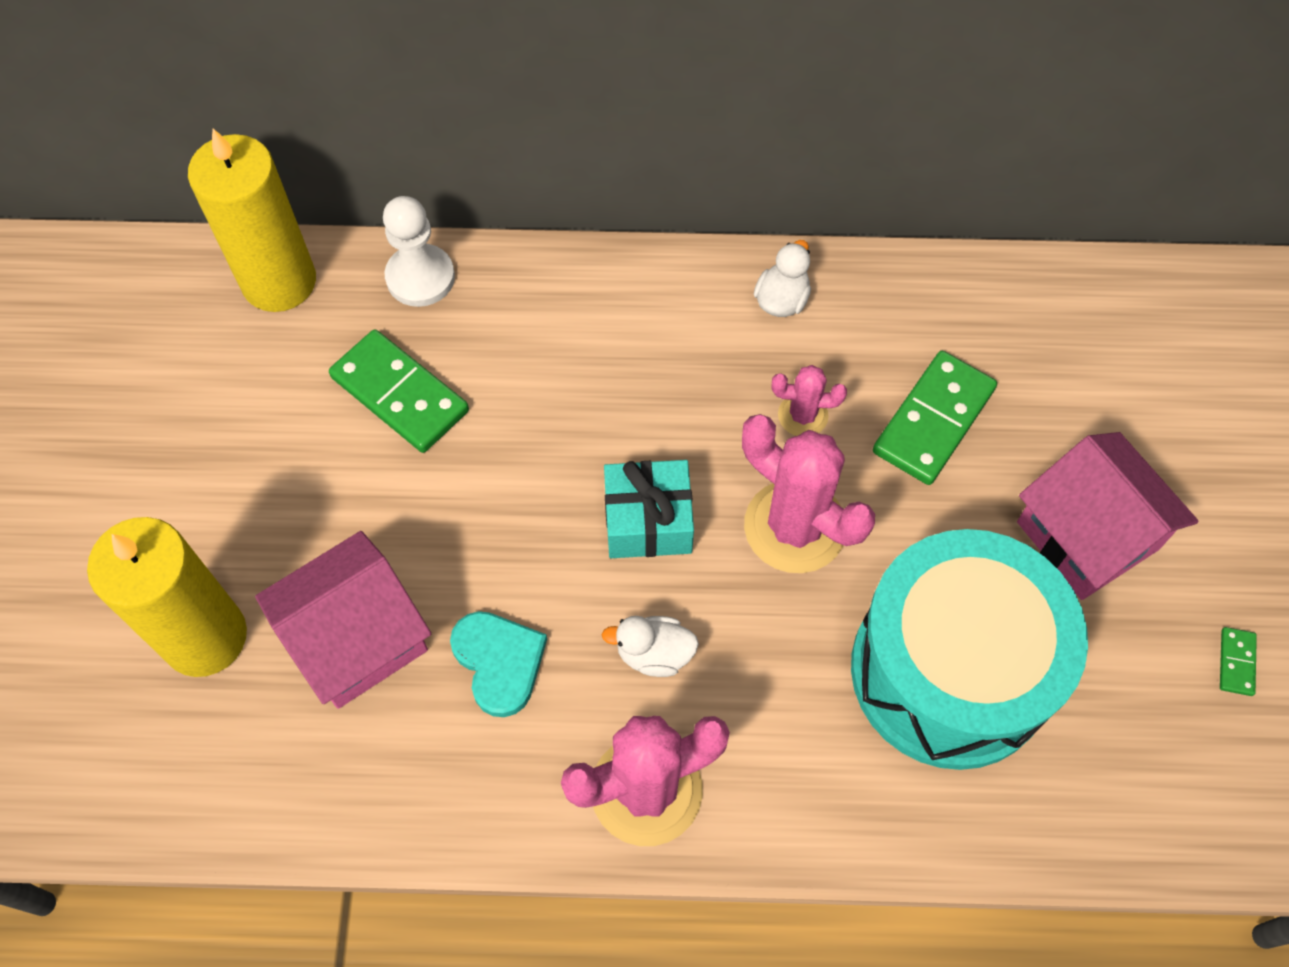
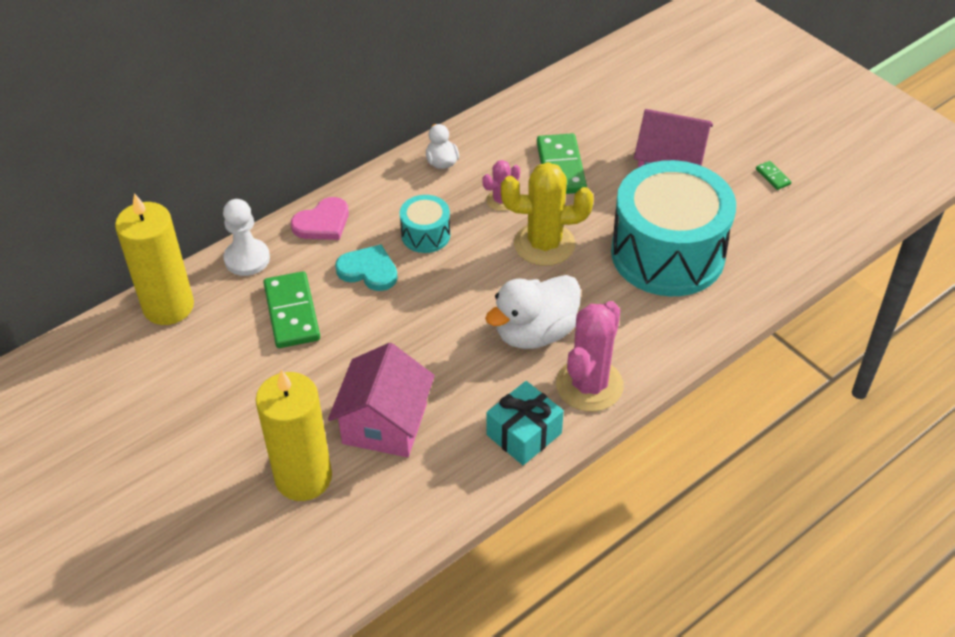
camera: 40 degrees left, 15 degrees down
(400, 394) = (292, 312): green domino -> green domino turned 75 degrees clockwise
(499, 662) = (466, 385): turquoise heart -> turquoise heart (368, 270)
(552, 288) = (322, 223): none -> pink heart
(648, 521) = (475, 285): turquoise gift -> turquoise gift (524, 434)
(654, 654) = (535, 333): white duck -> white duck, size x1.92
(657, 398) = (425, 235): none -> turquoise drum
(795, 527) = (544, 244): pink cactus -> yellow cactus

